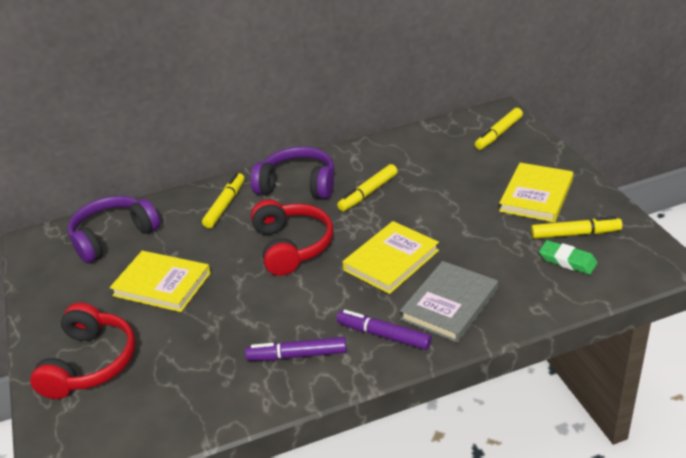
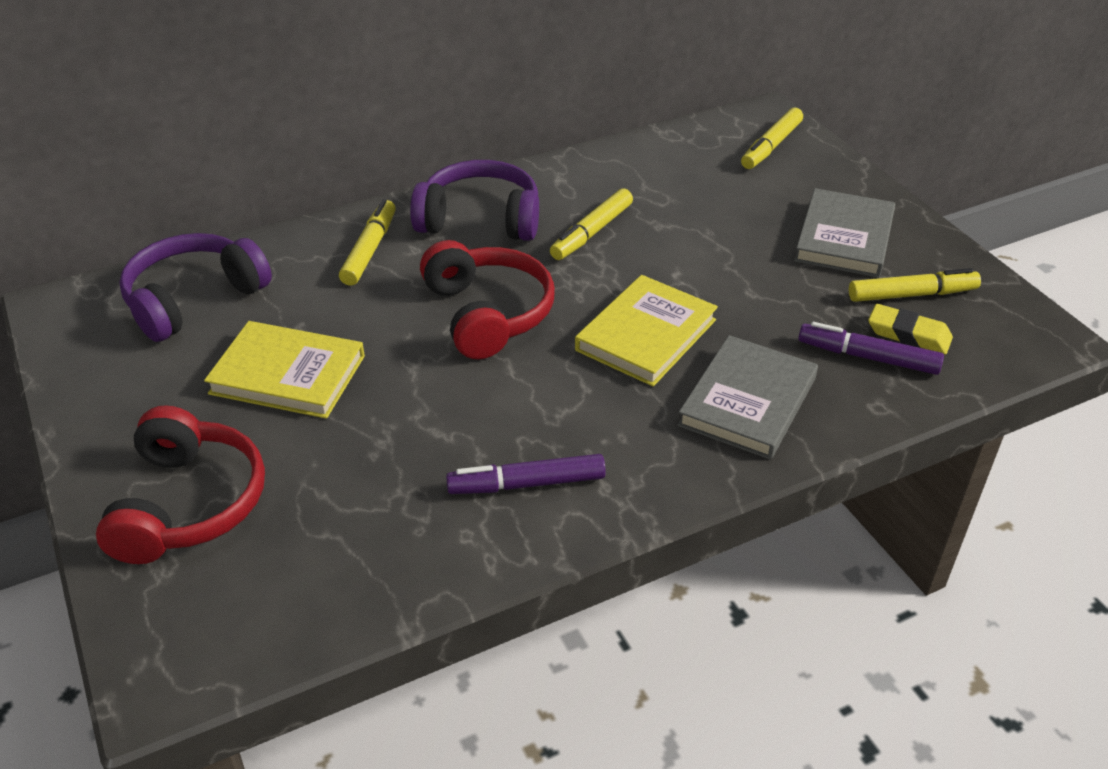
camera: 10 degrees left, 5 degrees up
(383, 335) = (656, 450): purple marker -> purple marker (868, 357)
(536, 196) = (844, 238): yellow book -> grey book
(567, 261) = (908, 334): green eraser -> yellow eraser

